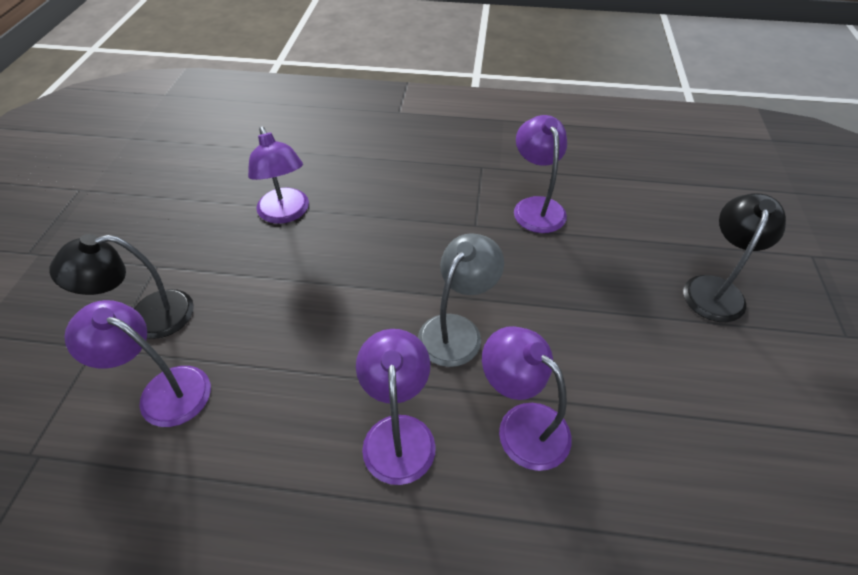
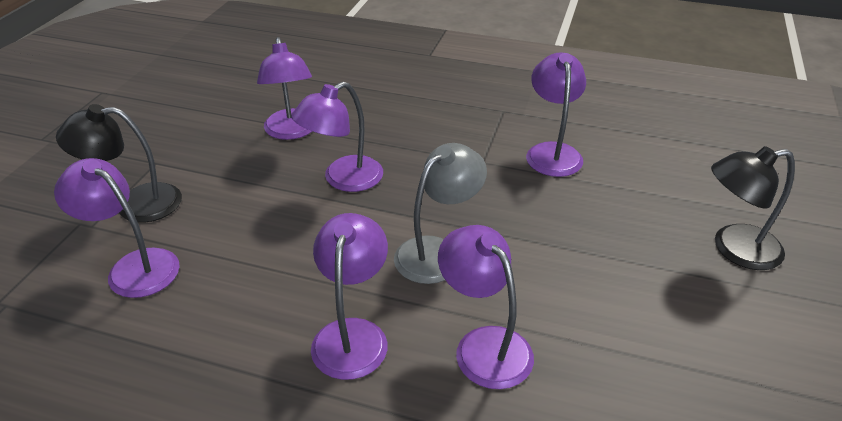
camera: 10 degrees right, 10 degrees down
(349, 261) = (343, 179): none -> purple lamp
(715, 289) = (734, 249): black lamp -> black lamp turned 135 degrees counterclockwise

